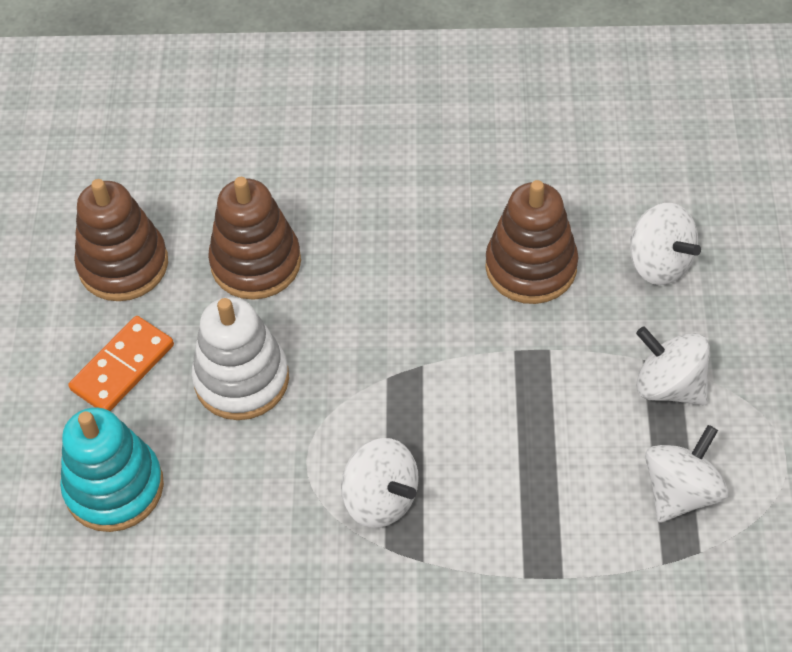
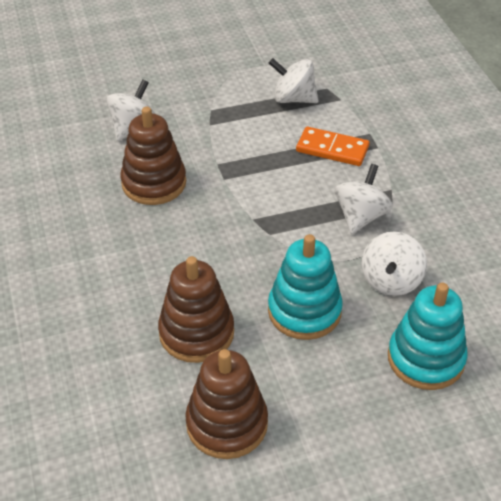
camera: 110 degrees left, 10 degrees down
(122, 367) = (325, 389): orange domino -> orange domino (332, 149)
(241, 379) = (304, 311): white stacking toy -> turquoise stacking toy
(669, 385) = (224, 112): white spinning top -> white spinning top (391, 280)

